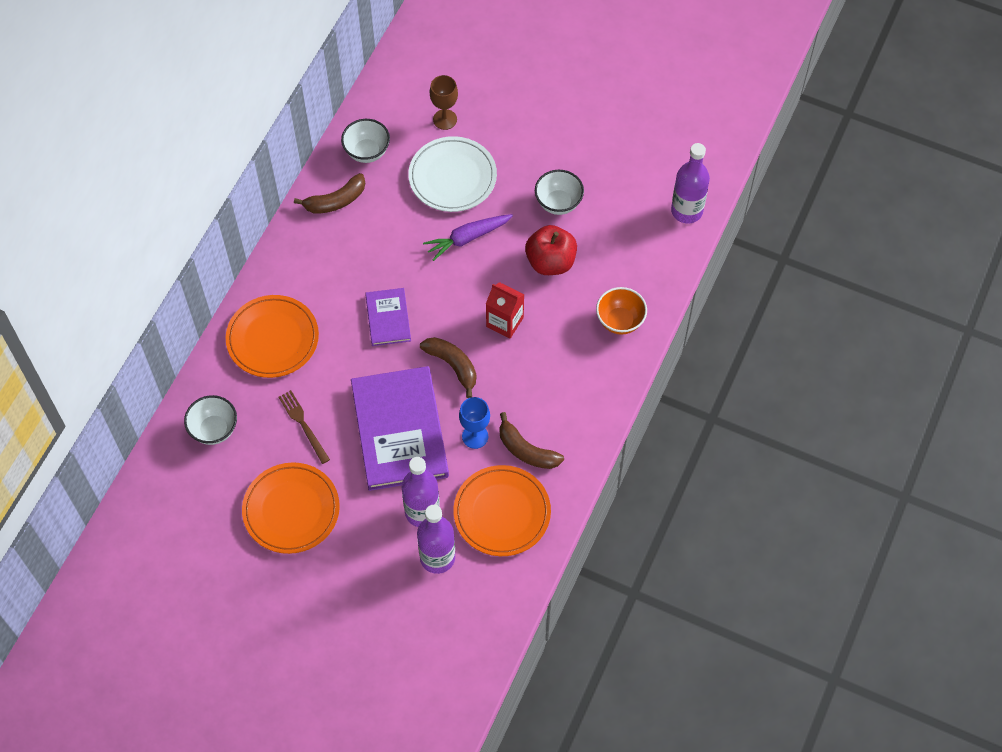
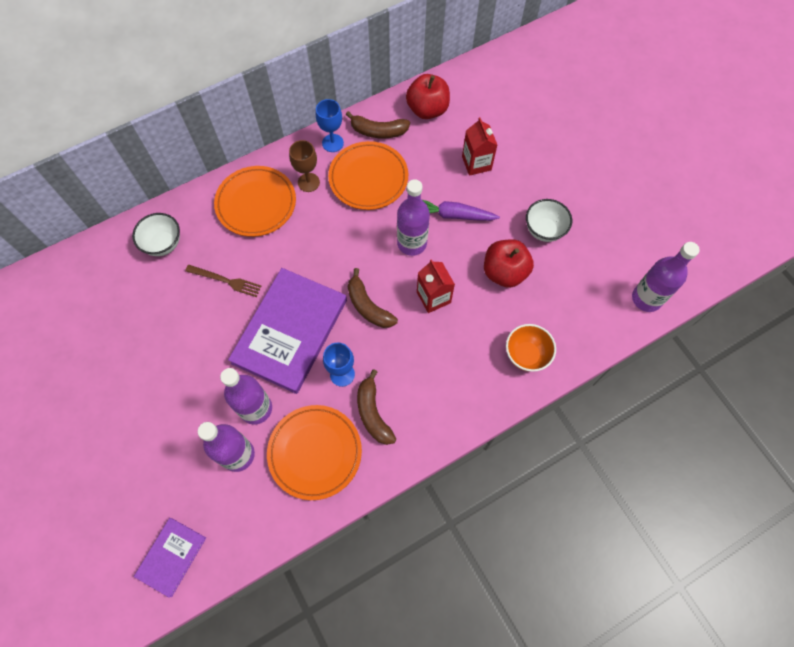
camera: 35 degrees right, 5 degrees up
(291, 510) = (165, 340): orange plate -> orange plate (368, 178)
(300, 238) = (332, 143): none -> blue goblet
(303, 424) = (226, 281): brown fork -> brown fork turned 105 degrees clockwise
(367, 152) = (427, 109): white bowl -> red apple
(388, 318) = (348, 239): purple book -> purple book (171, 556)
(445, 119) = (502, 118): brown goblet -> brown goblet (308, 182)
(449, 286) = (412, 243): none -> purple bottle
(452, 177) = (476, 163): white plate -> red carton
(452, 365) = (368, 306): brown banana -> brown banana turned 150 degrees clockwise

